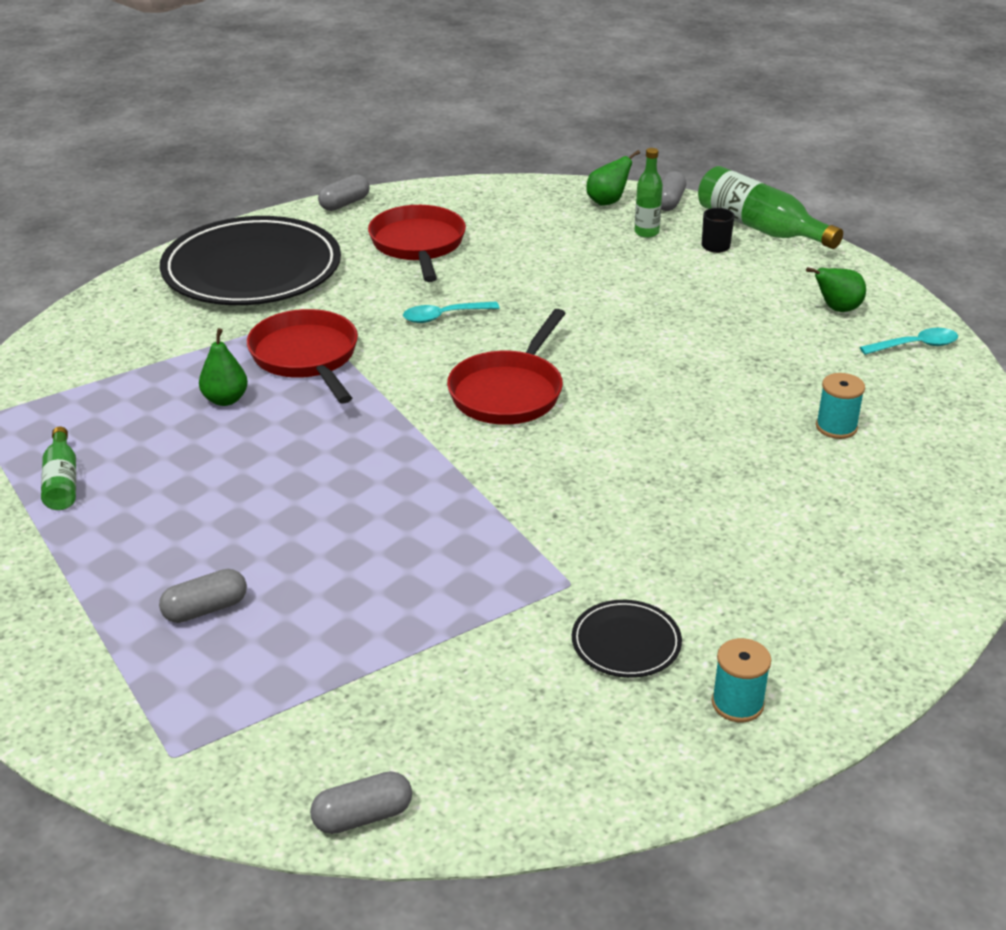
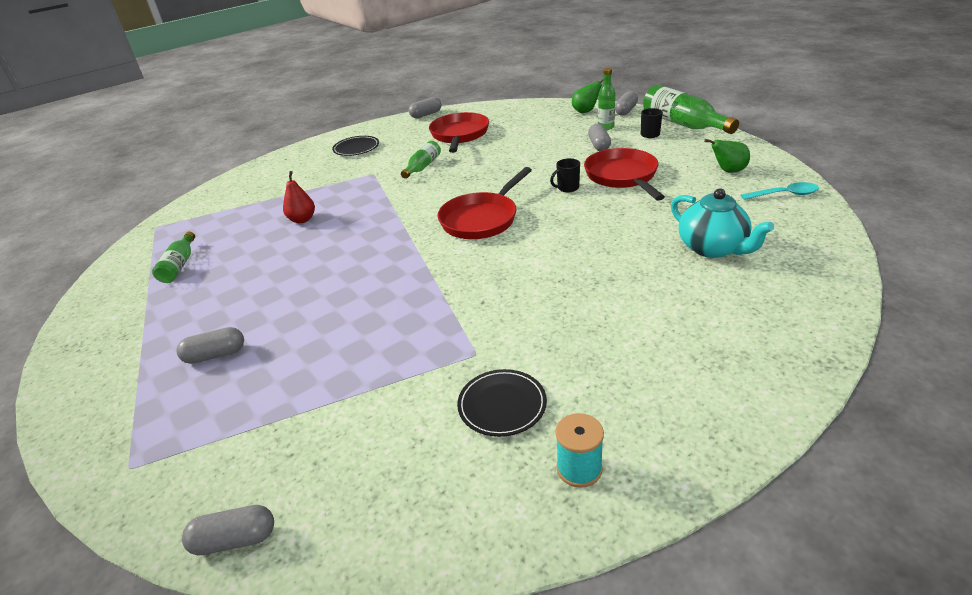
camera: 15 degrees right, 0 degrees up
(225, 399) = (302, 220): green pear -> red pear
(252, 269) = (356, 148): black plate -> black plate, size x0.43
(306, 357) = (363, 196): red pan -> red pan (622, 176)
(381, 304) = (423, 167): none -> green bottle
(443, 316) = (458, 174): turquoise spoon -> none
(618, 339) = (567, 188): none -> black mug
(645, 265) = (599, 145): none -> grey capsule
(836, 427) = (712, 248): turquoise spool -> turquoise teapot

